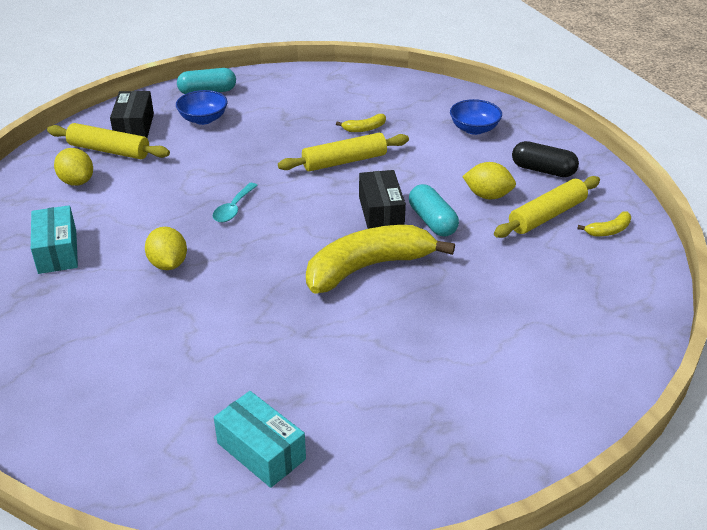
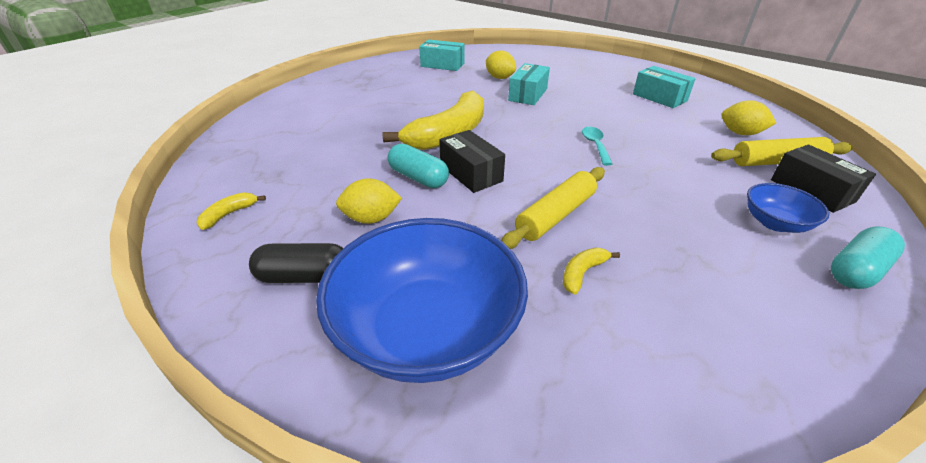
camera: 155 degrees right, 0 degrees up
(168, 264) = (584, 106): yellow lemon -> yellow lemon (499, 78)
(208, 310) = (528, 94): none -> turquoise box
(474, 129) = (427, 330): blue bowl -> blue bowl, size x2.10
(547, 215) = (299, 213): yellow rolling pin -> none

